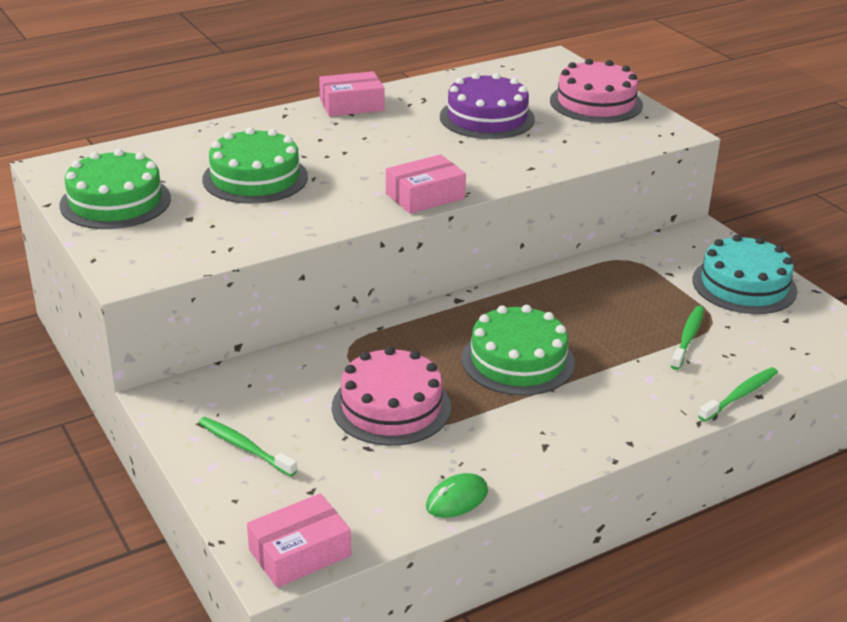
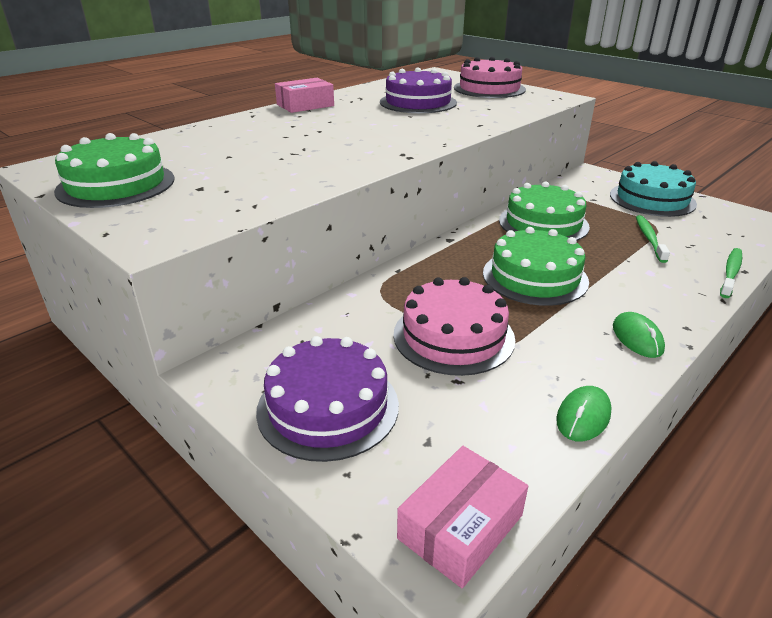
camera: 15 degrees left, 0 degrees up
(244, 447) = (328, 407): green toothbrush -> purple cake
(255, 178) = (250, 154): green cake -> green cake (543, 223)
(425, 196) = (411, 149): pink box -> none
(569, 443) = (637, 338): none -> green mouse

